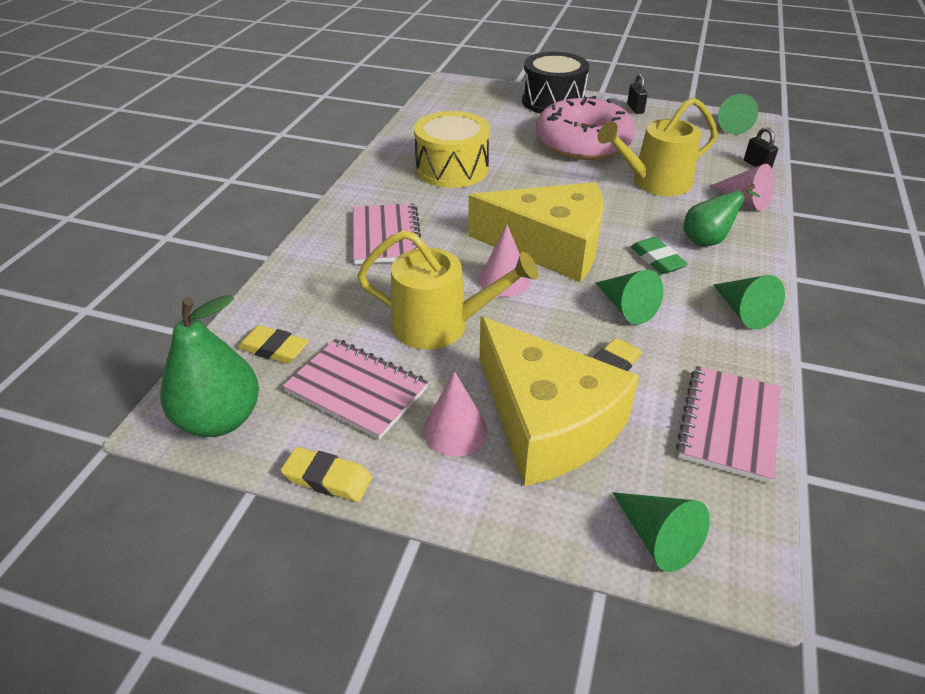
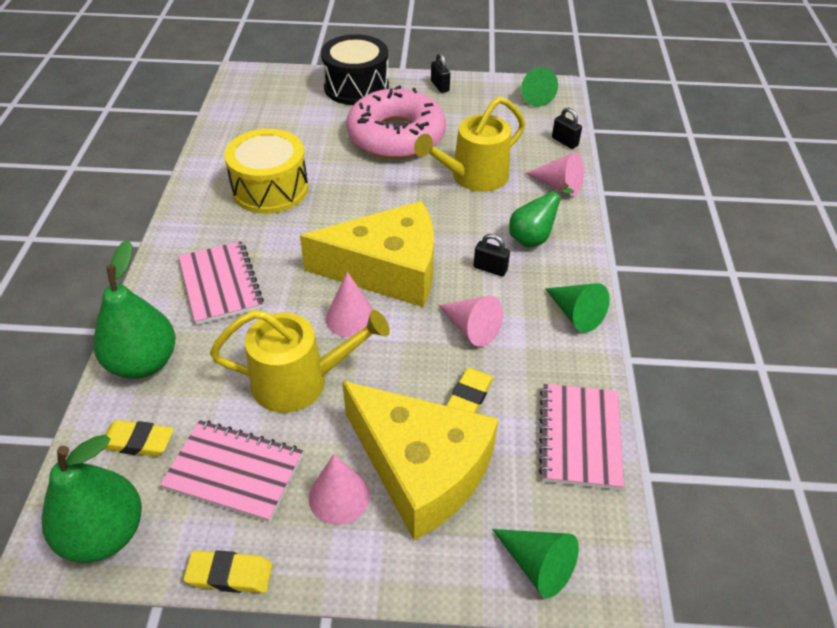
camera: 15 degrees left, 5 degrees up
(298, 287) = (143, 363): none -> green pear
(626, 307) = (471, 328): green cone -> pink cone
(657, 260) = (490, 269): green eraser -> black padlock

